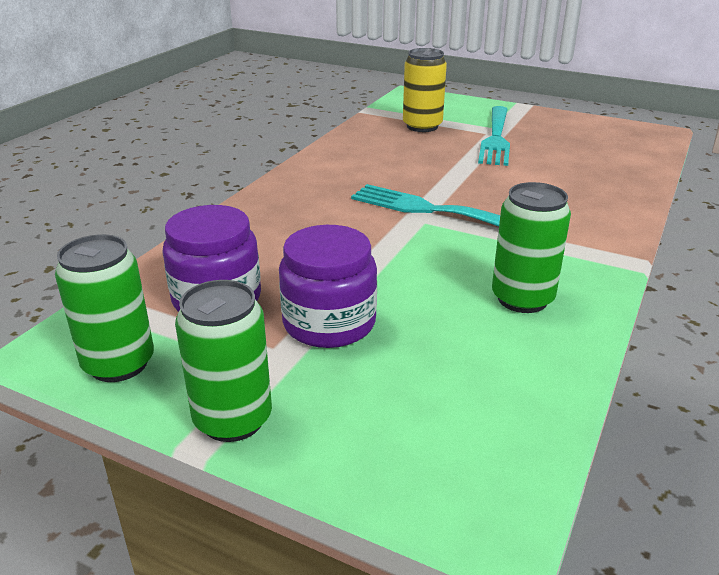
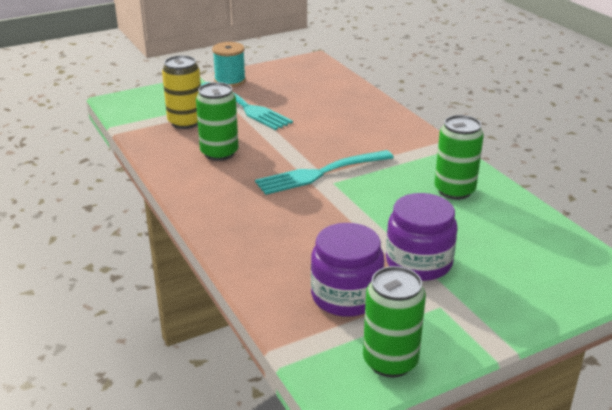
camera: 55 degrees left, 0 degrees up
(233, 419) = (488, 331): green can -> green can (219, 153)
(531, 116) = (230, 81): none -> turquoise spool

